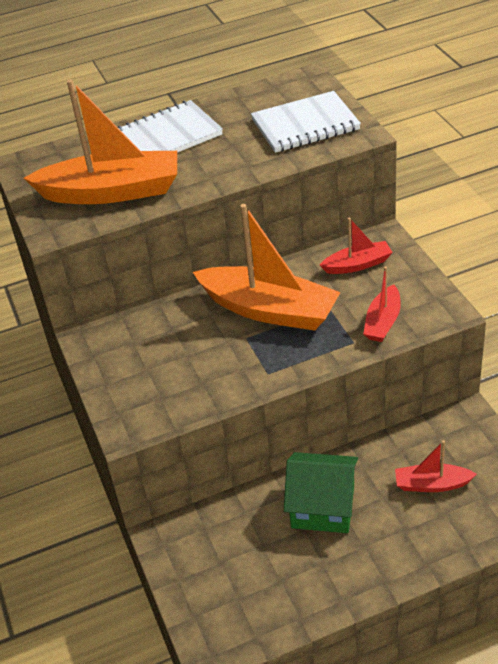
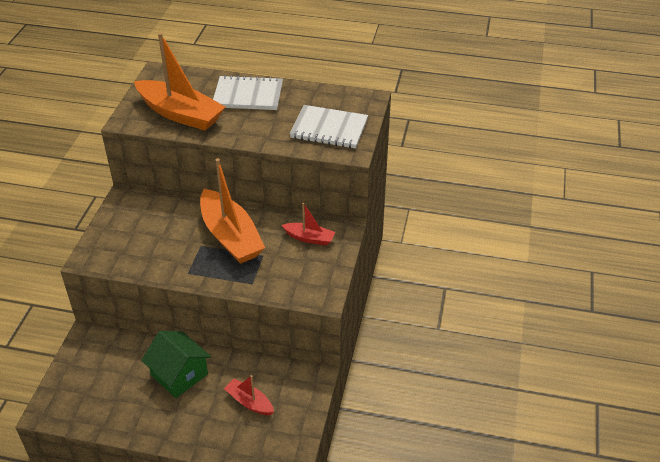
camera: 30 degrees right, 0 degrees up
(383, 322) = (282, 281): red boat -> none

